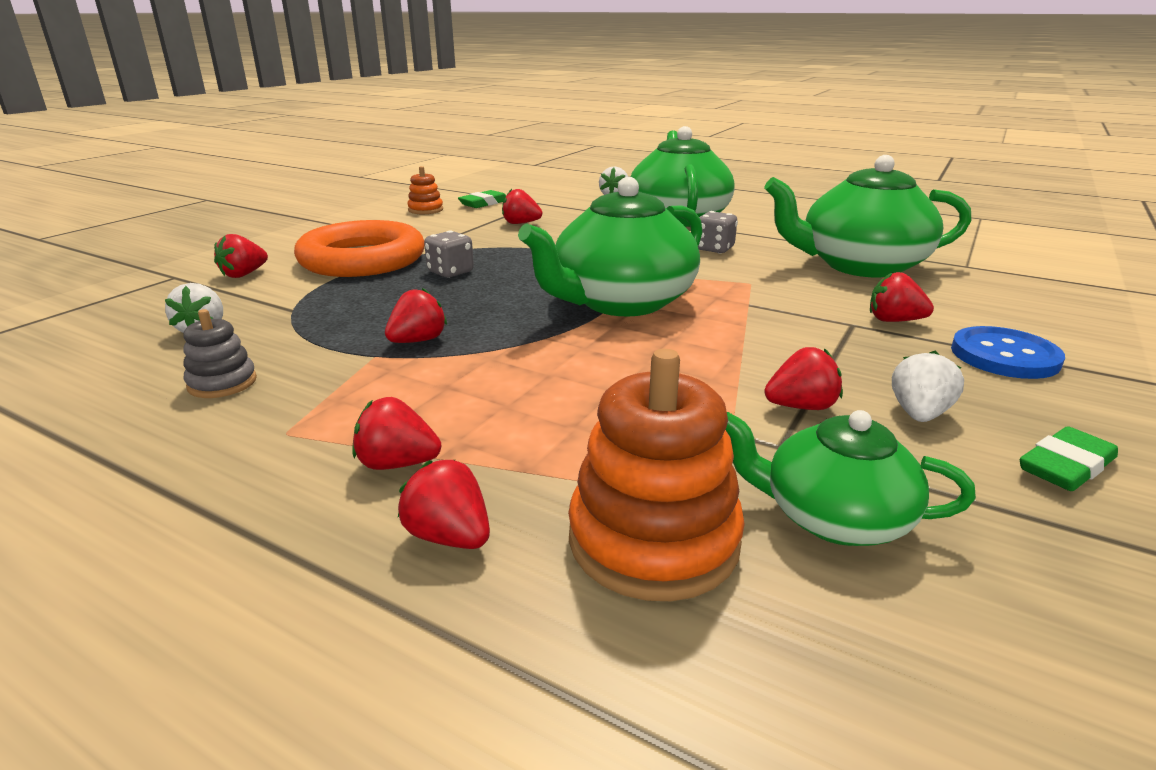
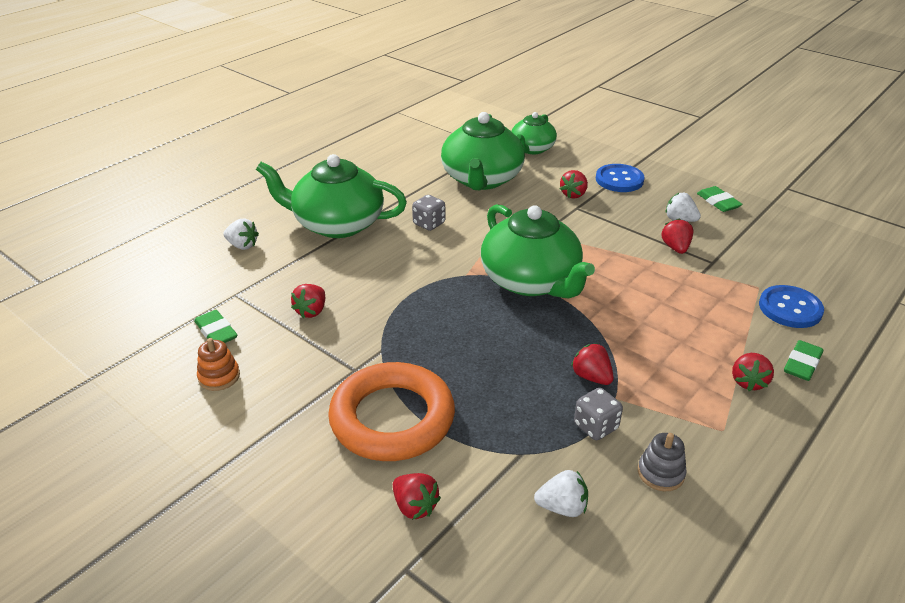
camera: 80 degrees left, 10 degrees up
(449, 536) = (802, 364): red strawberry -> green eraser
(450, 272) = (447, 359): grey dice -> grey dice (595, 426)
(653, 540) = (790, 308): orange stacking toy -> blue button
(833, 517) = (764, 263): green teapot -> green teapot (532, 149)

